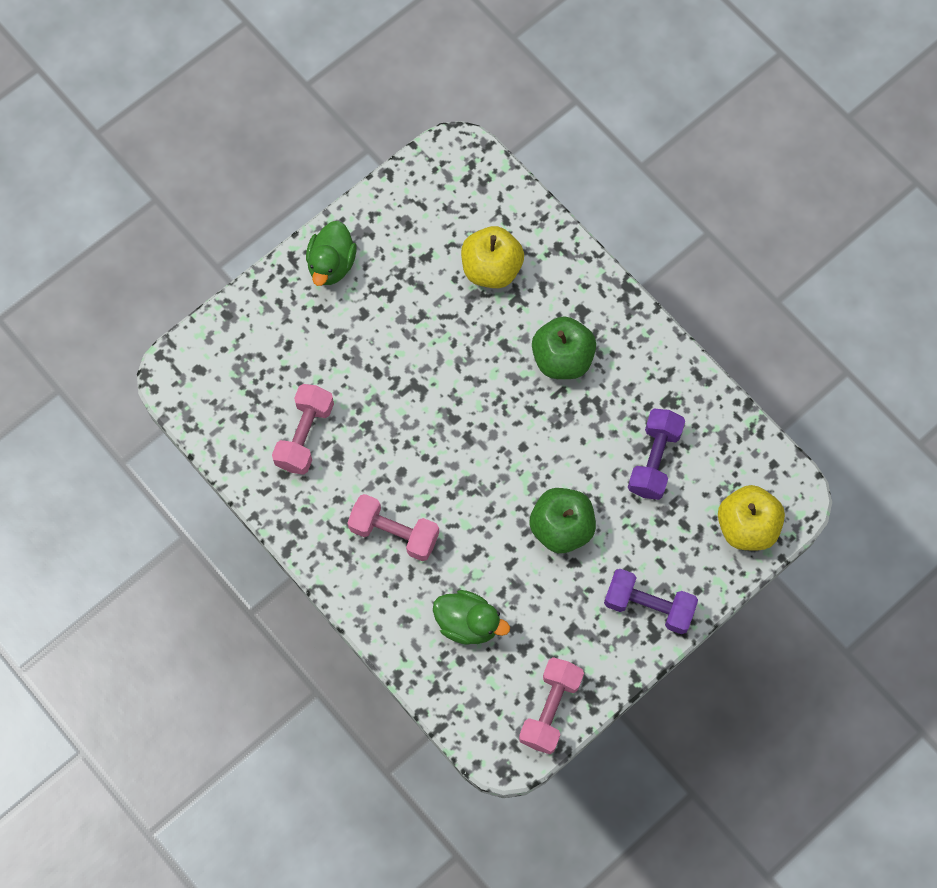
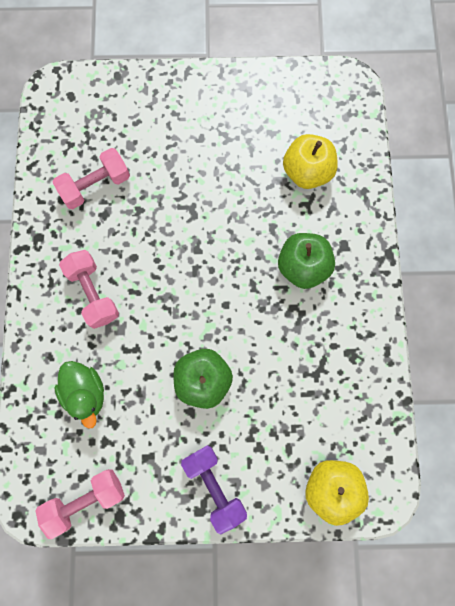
camera: 40 degrees right, 5 degrees up
(331, 264) = (208, 93): green duck -> none
(654, 460) = (306, 386): purple dumbbell -> none

